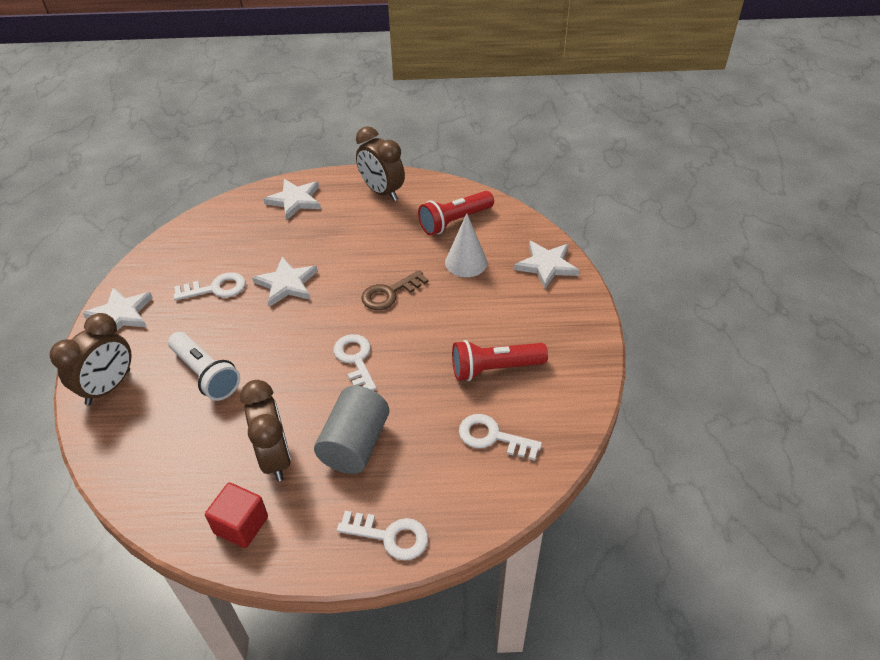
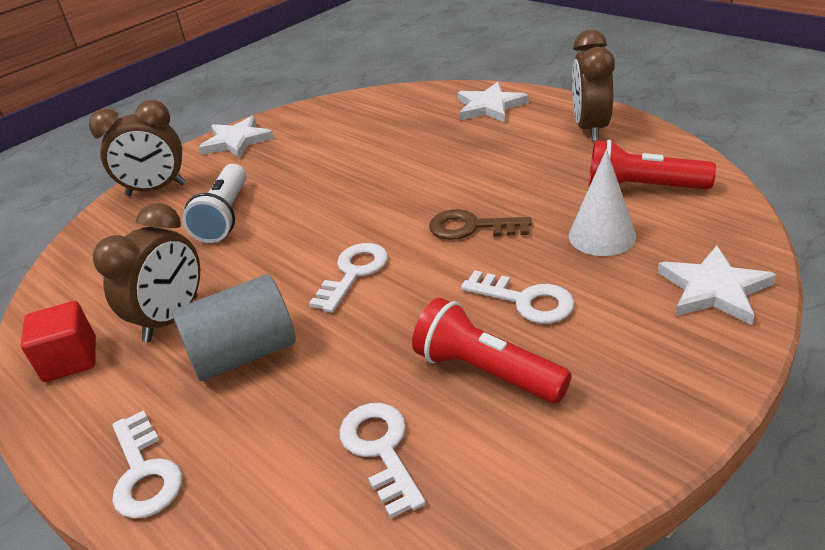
camera: 50 degrees right, 10 degrees down
(216, 288) = (326, 152): white key -> white key (525, 301)
(287, 284) = (387, 174): white star -> none

